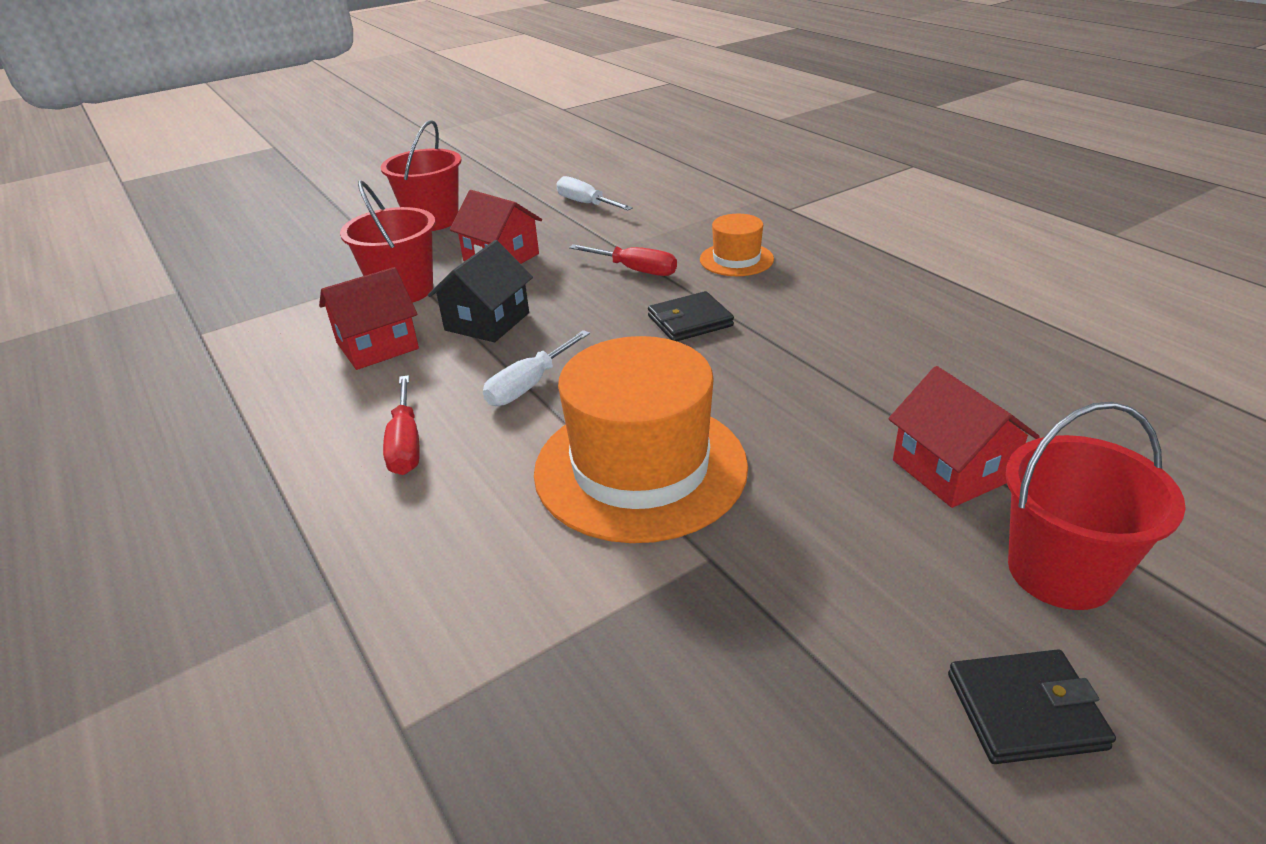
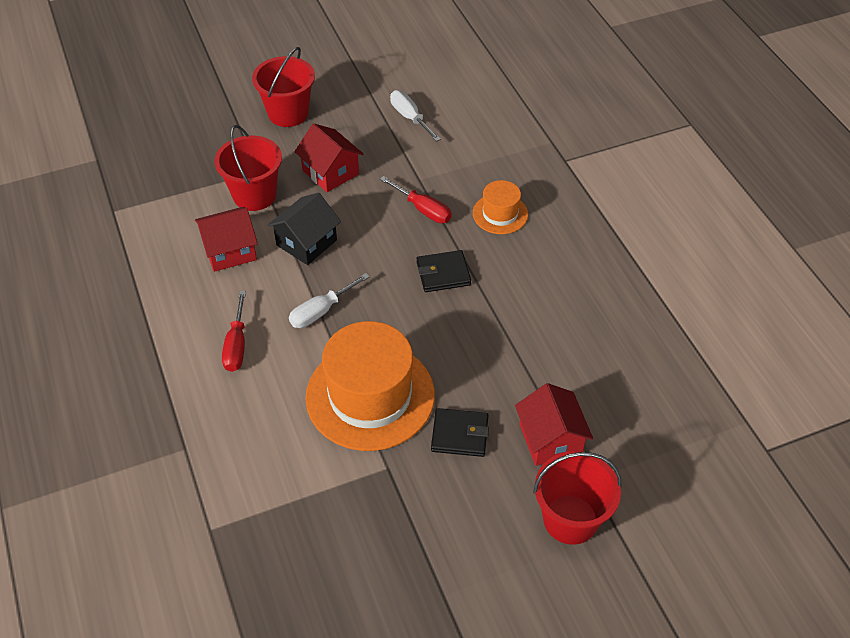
camera: 10 degrees right, 15 degrees up
(1025, 711) = (506, 589): black wallet -> black wallet (460, 435)

